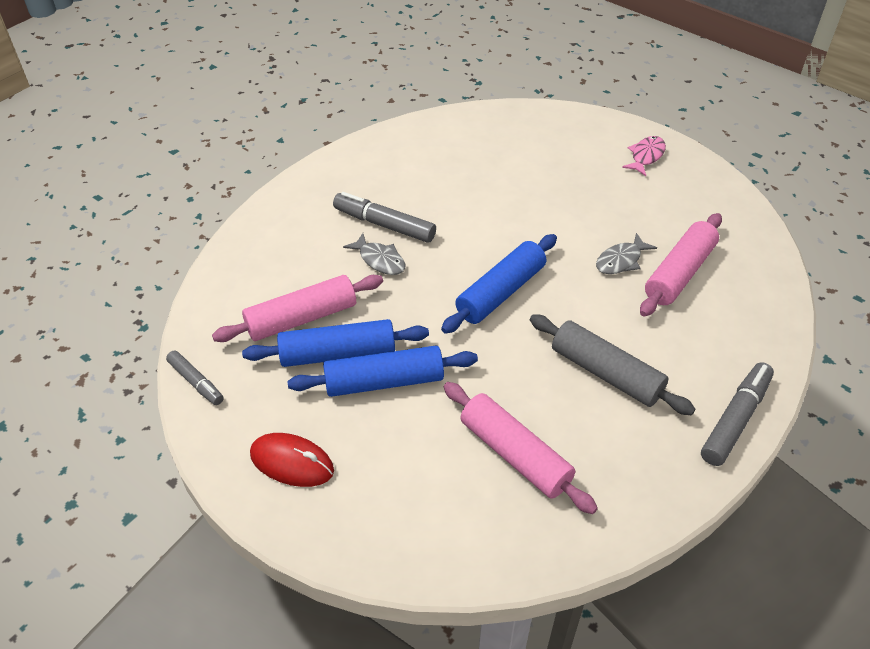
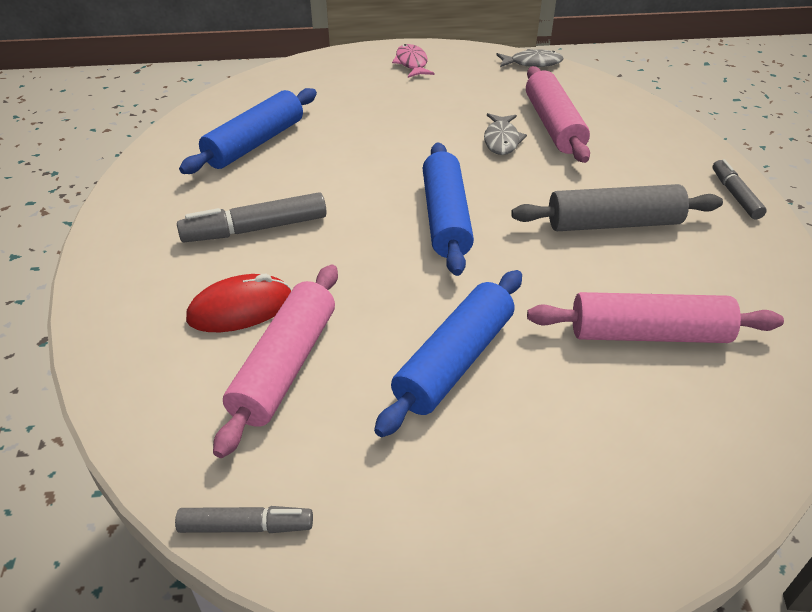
camera: 45 degrees left, 5 degrees down
(292, 462) = (478, 513): red mouse -> red mouse (240, 308)
(338, 354) = (372, 371): blue rolling pin -> blue rolling pin (255, 143)
(380, 260) = (295, 261): grey fish -> grey fish (532, 63)
(735, 419) = (735, 195): grey marker -> grey marker, size x0.63

